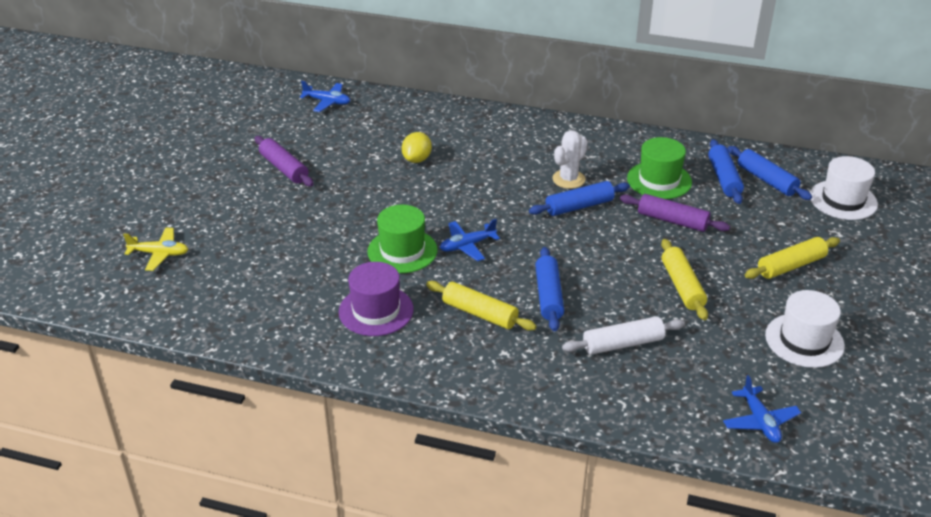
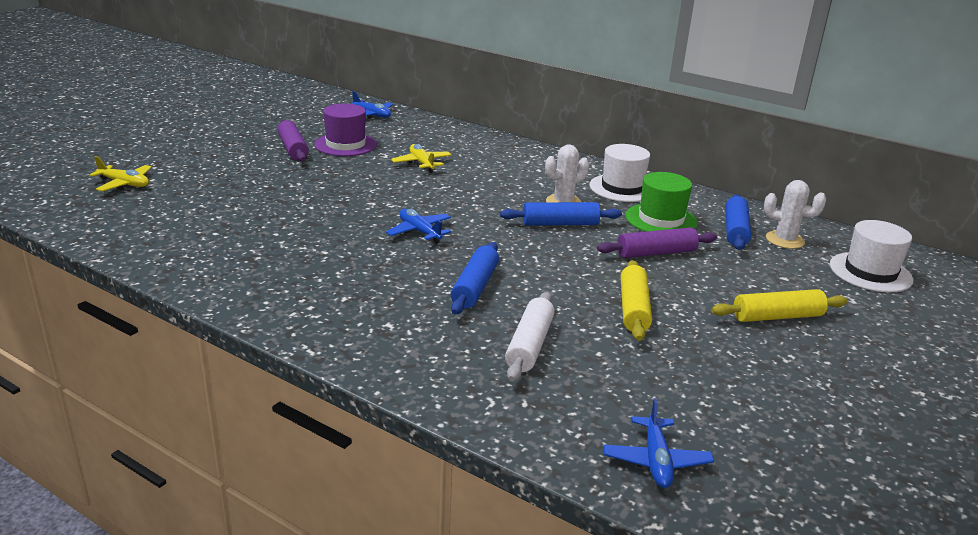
camera: 15 degrees right, 10 degrees down
(376, 310) = (284, 263): purple hat -> purple hat (345, 144)
(402, 251) = (351, 223): green hat -> none
(417, 159) = (422, 163): yellow lemon -> yellow plane
(467, 246) = (419, 232): blue plane -> blue plane turned 60 degrees clockwise
(480, 313) = (389, 286): yellow rolling pin -> none
(622, 344) = (529, 345): white rolling pin -> white rolling pin turned 75 degrees counterclockwise
(672, 221) = (656, 253): purple rolling pin -> purple rolling pin turned 60 degrees counterclockwise
(766, 180) = (785, 240): blue rolling pin -> white cactus
(804, 340) = (759, 390): white hat -> white hat (622, 188)

